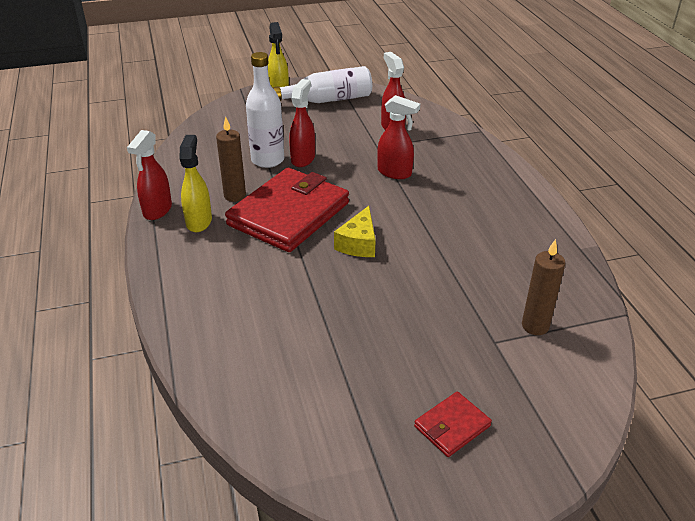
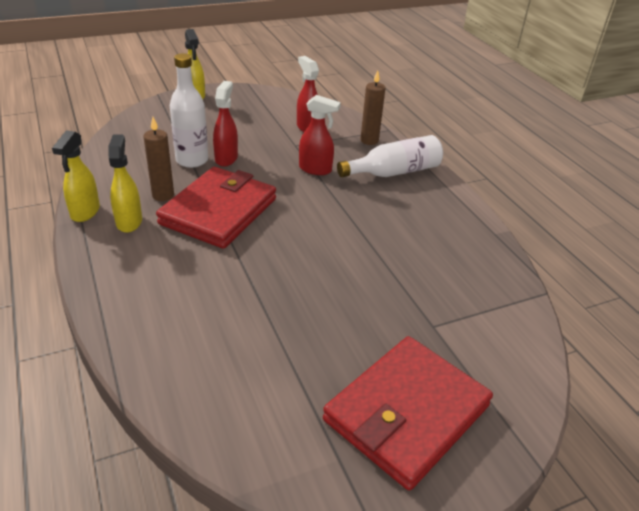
camera: 10 degrees left, 0 degrees up
(157, 210) = (85, 212): red spray bottle -> yellow spray bottle
(329, 100) = (244, 103): white bottle -> white bottle (394, 172)
(358, 243) = (290, 237): yellow cheese -> none
(452, 426) = (406, 413): red wallet -> red wallet, size x2.26
(535, 326) = (468, 308): brown candle -> brown candle (369, 141)

